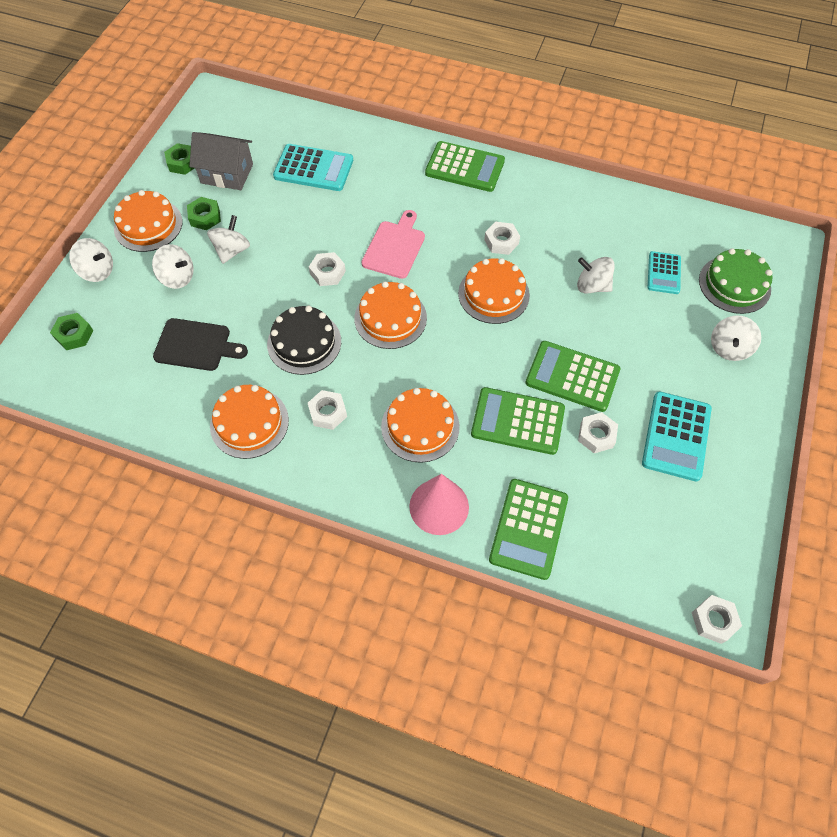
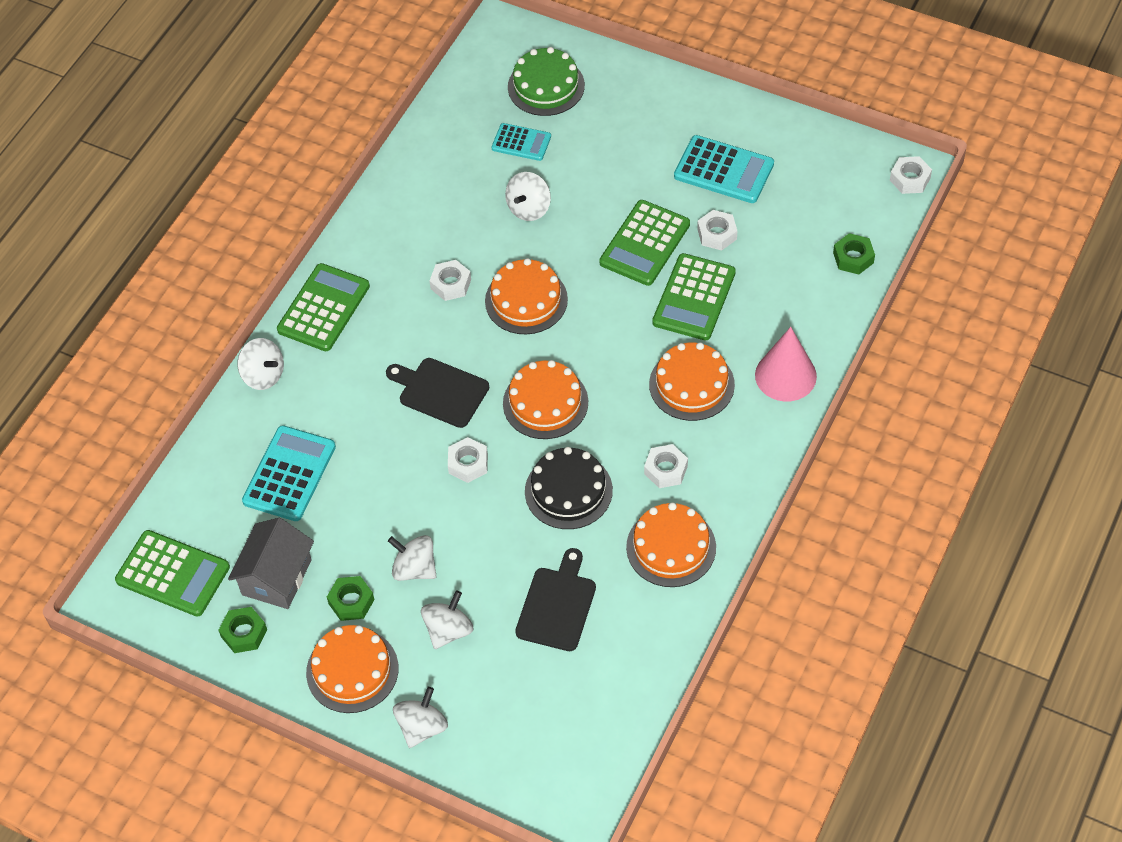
camera: 80 degrees left, 5 degrees down
(74, 335) = (522, 746): green nut -> green nut (853, 258)
(394, 247) = (440, 391): pink cutting board -> black cutting board
(529, 528) = (814, 303): green calculator -> green calculator (173, 574)
(729, 348) = (626, 108): white spinning top -> white spinning top (263, 375)

